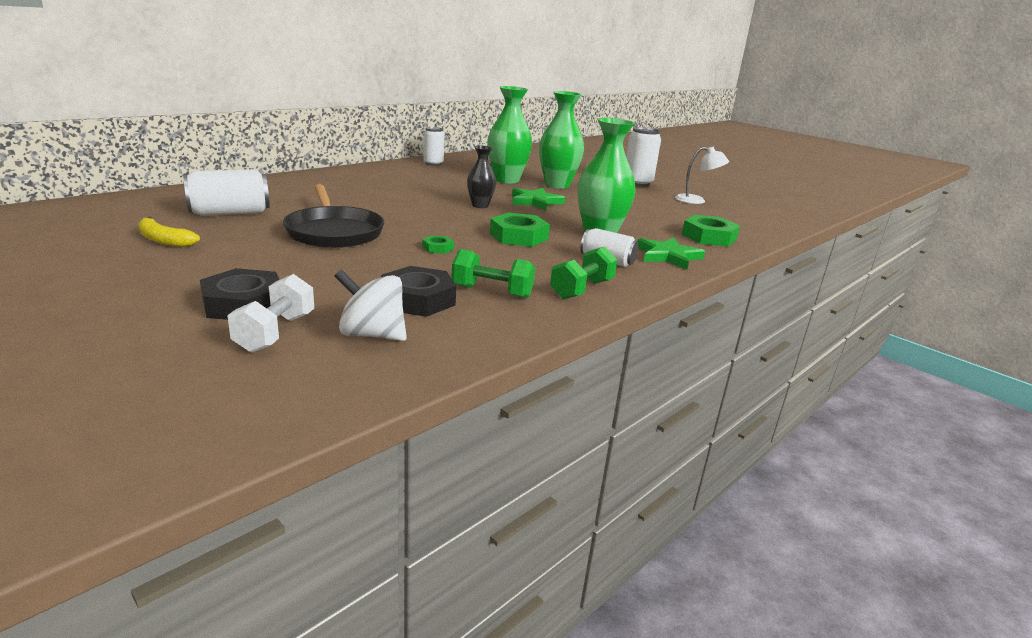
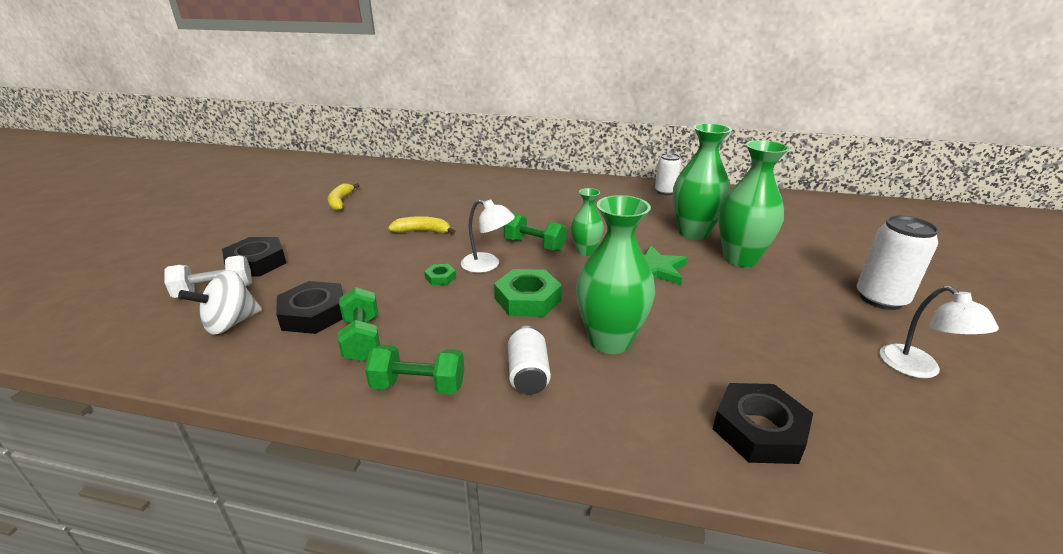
camera: 60 degrees right, 5 degrees up
(230, 213) = (413, 193): white can -> none
(334, 232) = (422, 231): black pan -> yellow banana
(372, 335) = (231, 323): white spinning top -> white spinning top turned 120 degrees counterclockwise
(441, 212) = (534, 245): none -> green dumbbell
(446, 231) = (487, 265): none -> white lamp
(480, 205) = (585, 251): black vase -> green vase
(668, 256) = (613, 414): green star -> none
(709, 237) = (759, 430): green nut -> black nut

